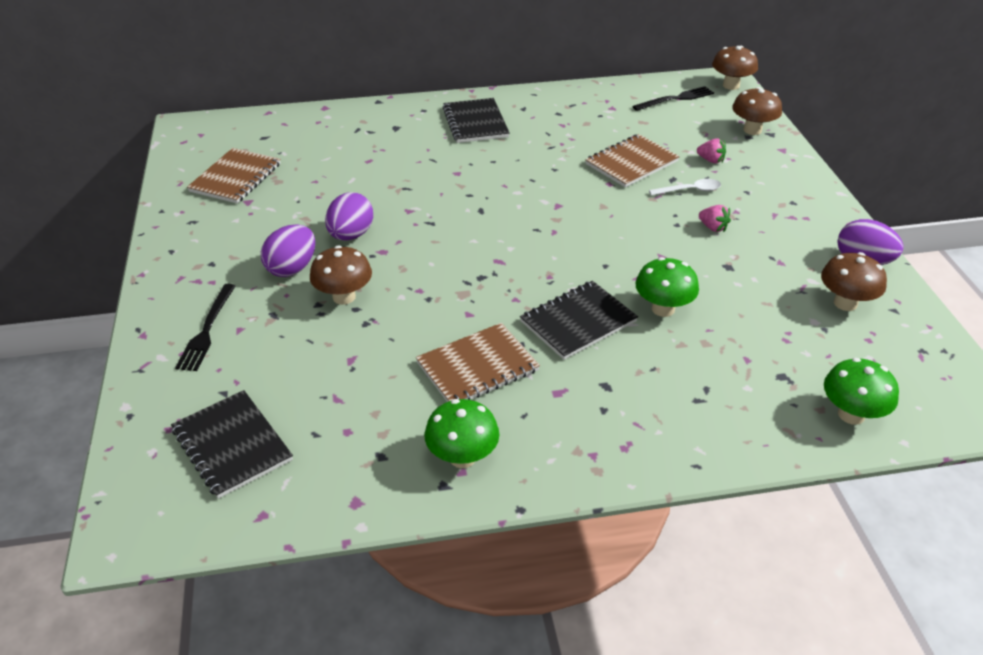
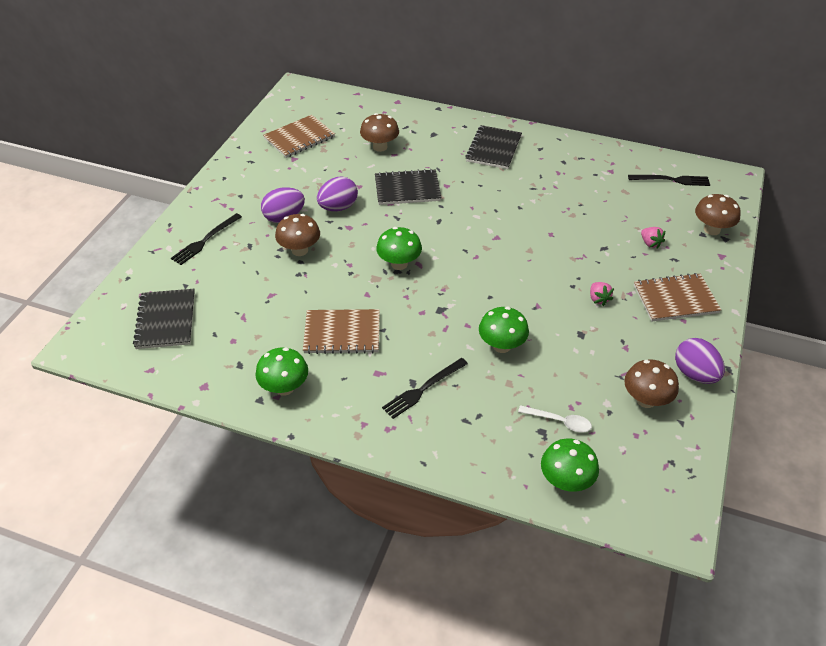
camera: 30 degrees right, 5 degrees up
(477, 269) = (399, 264): none -> green mushroom
(578, 322) = (434, 330): black notebook -> black notebook (407, 189)
(623, 387) = (423, 389): none -> black fork
(631, 163) = (583, 223): brown notebook -> brown notebook (675, 299)
(690, 190) = (609, 262): white spoon -> white spoon (559, 422)
(731, 85) = (732, 183): brown mushroom -> brown mushroom (380, 147)

